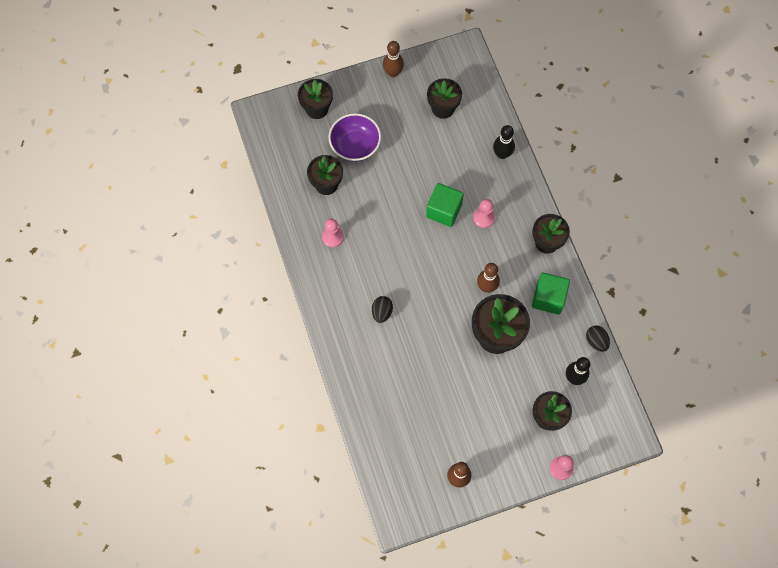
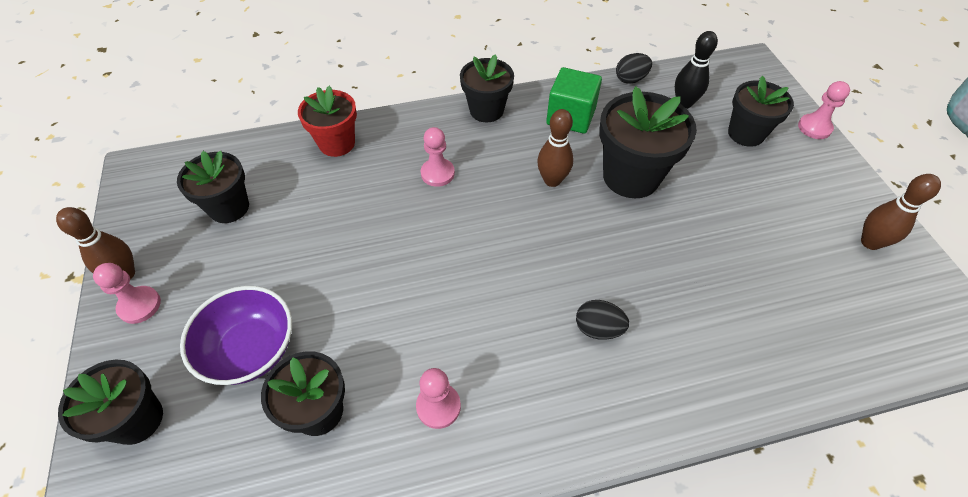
camera: 85 degrees left, 15 degrees down
(375, 87) = (139, 305): none -> pink pawn
(444, 210) = (416, 222): green cube -> none
(502, 154) = (337, 143): black bowling pin -> red flower pot

